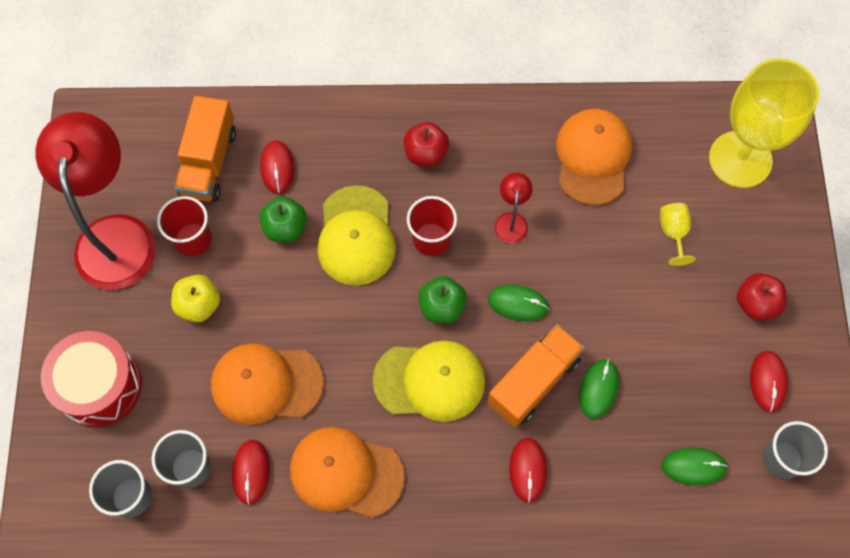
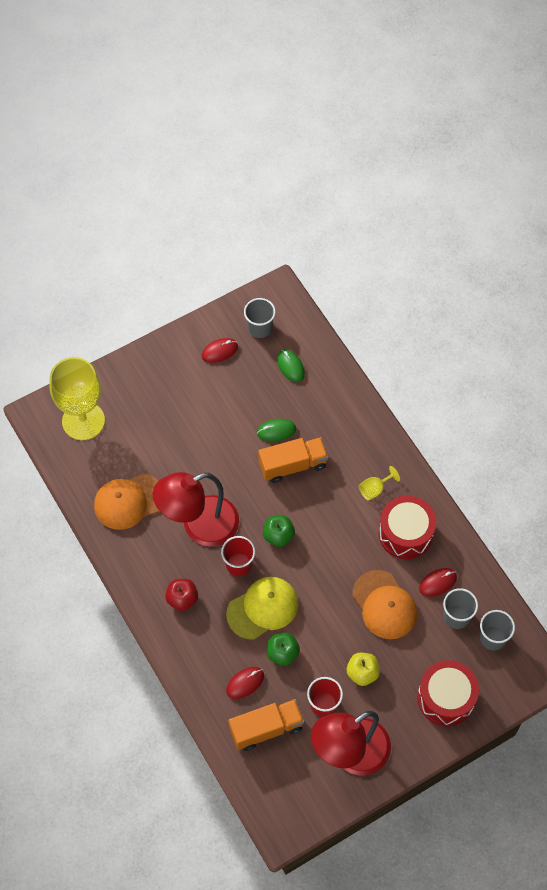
camera: 120 degrees left, 5 degrees down
(346, 473) = (405, 533): orange cap -> red drum
(430, 381) = (326, 518): yellow cap -> none
(511, 221) = (199, 526): red lamp -> red lamp, size x2.39
(518, 304) = (251, 496): green mouse -> none
(527, 470) = (344, 444): red mouse -> none
(533, 381) = (293, 465): orange truck -> orange truck turned 150 degrees clockwise
(673, 233) = (155, 435): yellow goblet -> yellow goblet (374, 489)
(756, 304) = (175, 375): red apple -> none

